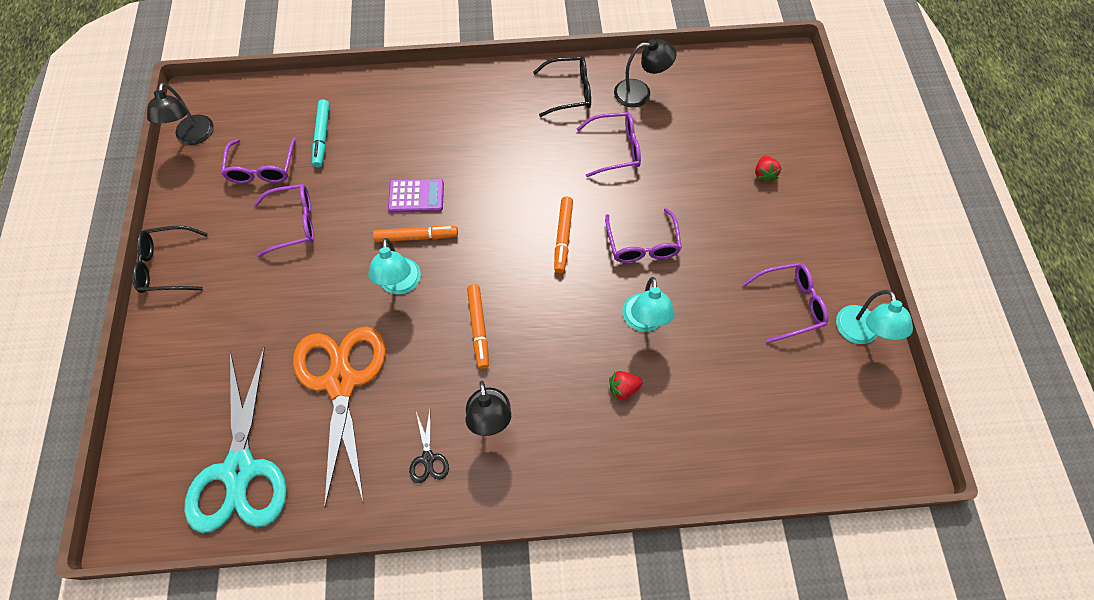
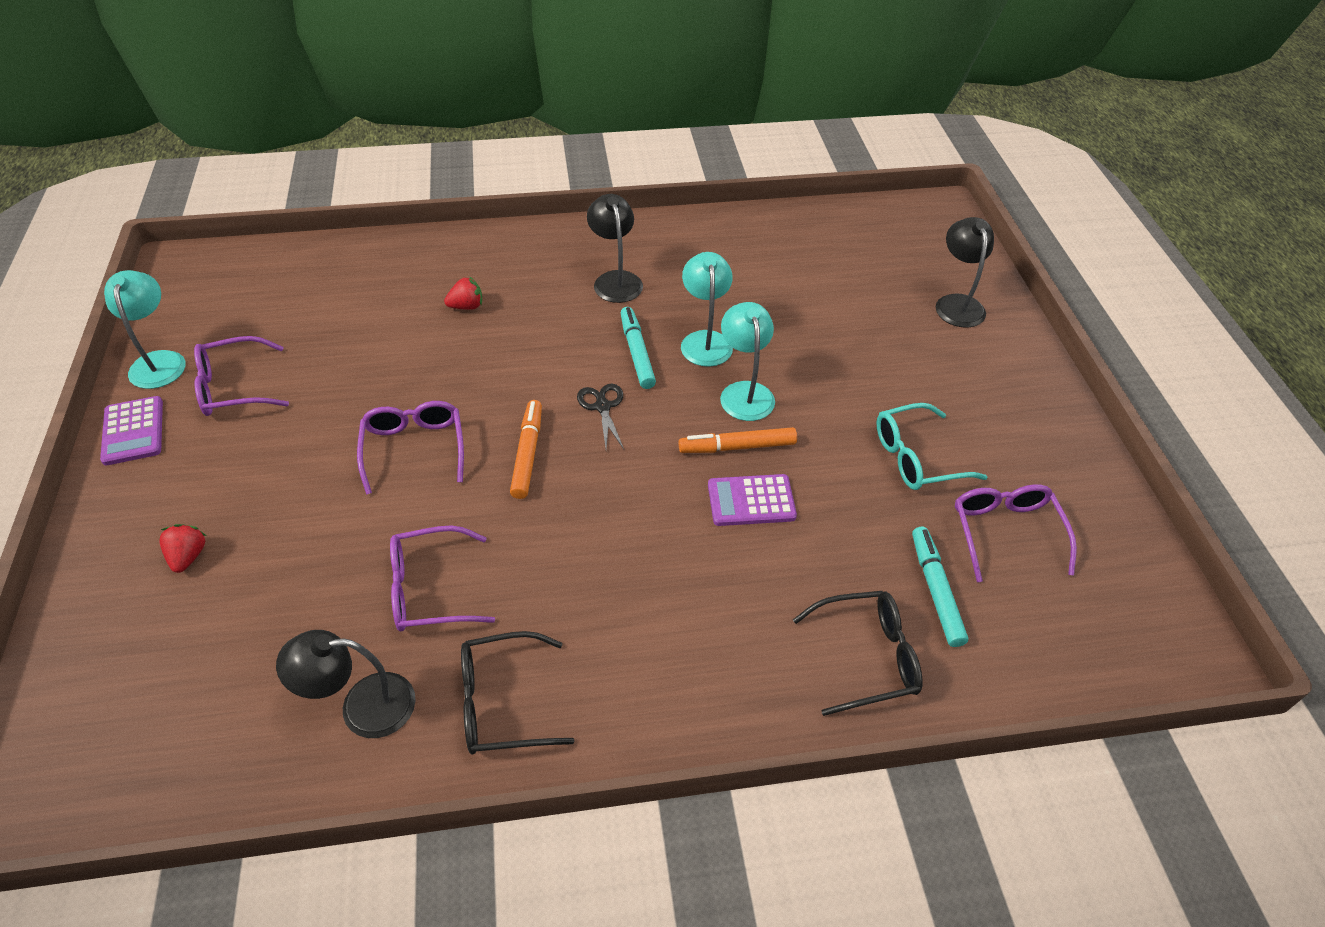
camera: 175 degrees right, 15 degrees down
(168, 266) = (1055, 402): black glasses -> black glasses (866, 657)
(193, 137) = (1149, 580): black lamp -> black lamp (957, 303)
(240, 470) = (860, 241): turquoise scissors -> none
(293, 223) = (917, 457): purple glasses -> turquoise glasses
(341, 382) = (785, 303): orange scissors -> none
(428, 458) = (676, 252): black scissors -> black scissors (602, 407)
(478, 328) = (637, 353): orange marker -> turquoise marker
(644, 321) = (430, 365): turquoise lamp -> turquoise lamp (705, 340)
(845, 267) = (133, 431): none -> purple calculator

